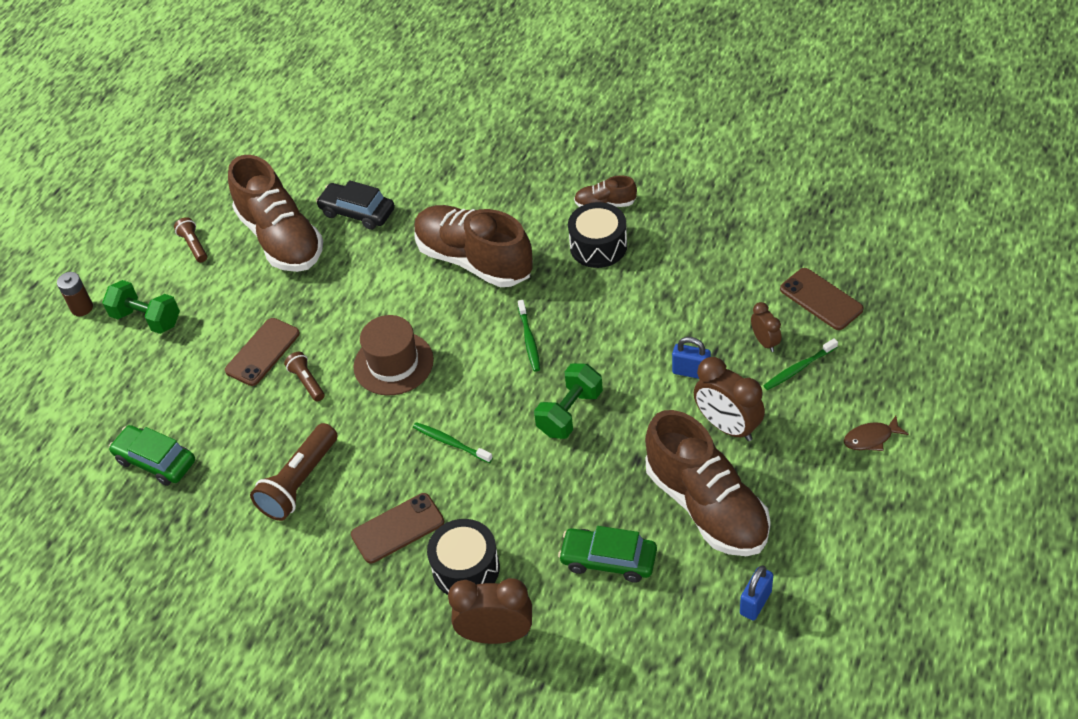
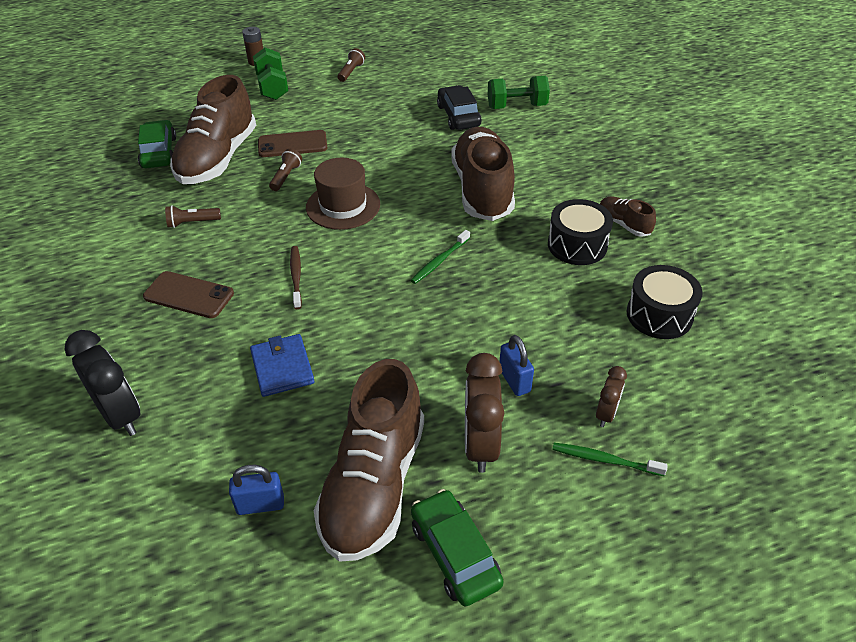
camera: 45 degrees right, 5 degrees down
(281, 238) = (397, 99): brown shoe -> brown shoe (218, 159)
(299, 483) = (192, 223): brown flashlight -> brown flashlight, size x0.54
(450, 442) = (296, 276): green toothbrush -> brown toothbrush
(466, 568) = (177, 356): black drum -> black drum (659, 315)
(496, 634) = (121, 415): brown clock -> black clock
(546, 504) = (282, 368): none -> blue wallet
(570, 413) = (390, 327): green dumbbell -> green dumbbell (516, 106)
(608, 560) = (254, 446): green car -> green car (455, 553)
(755, 602) = (288, 600): blue padlock -> blue padlock (260, 504)
(821, 299) = (705, 427): brown phone -> none
(871, 438) = (585, 580): brown fish -> none

